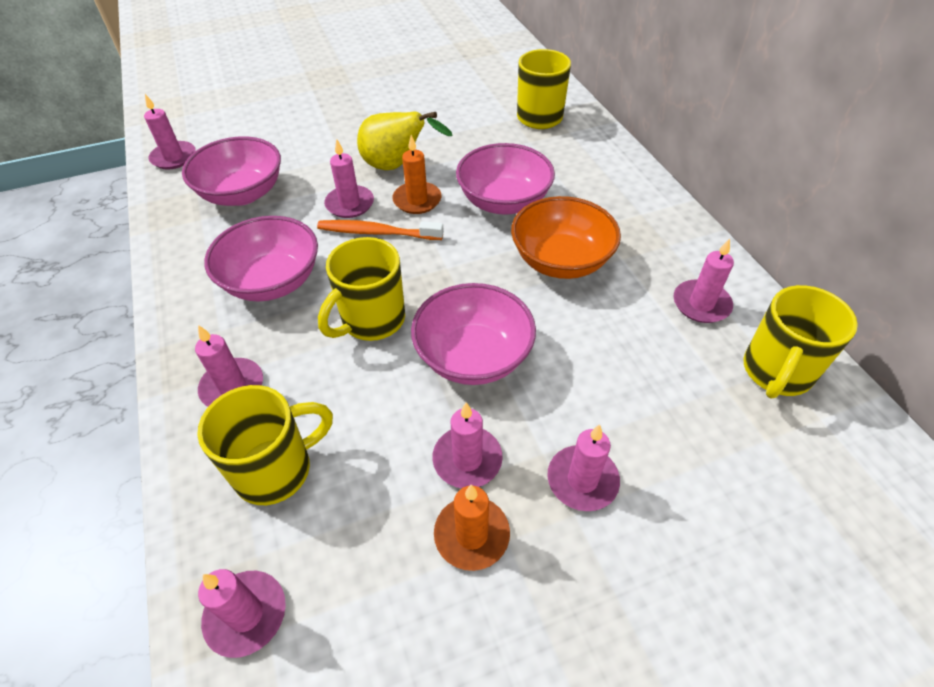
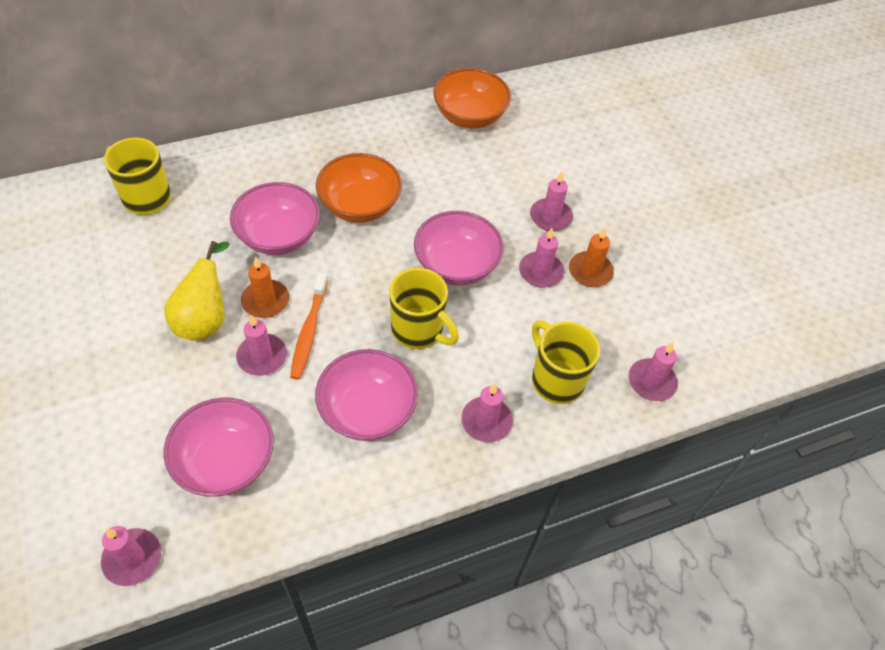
camera: 95 degrees left, 5 degrees up
(701, 304) = (411, 136): pink candle -> none
(776, 372) = (470, 116): yellow mug -> orange bowl

